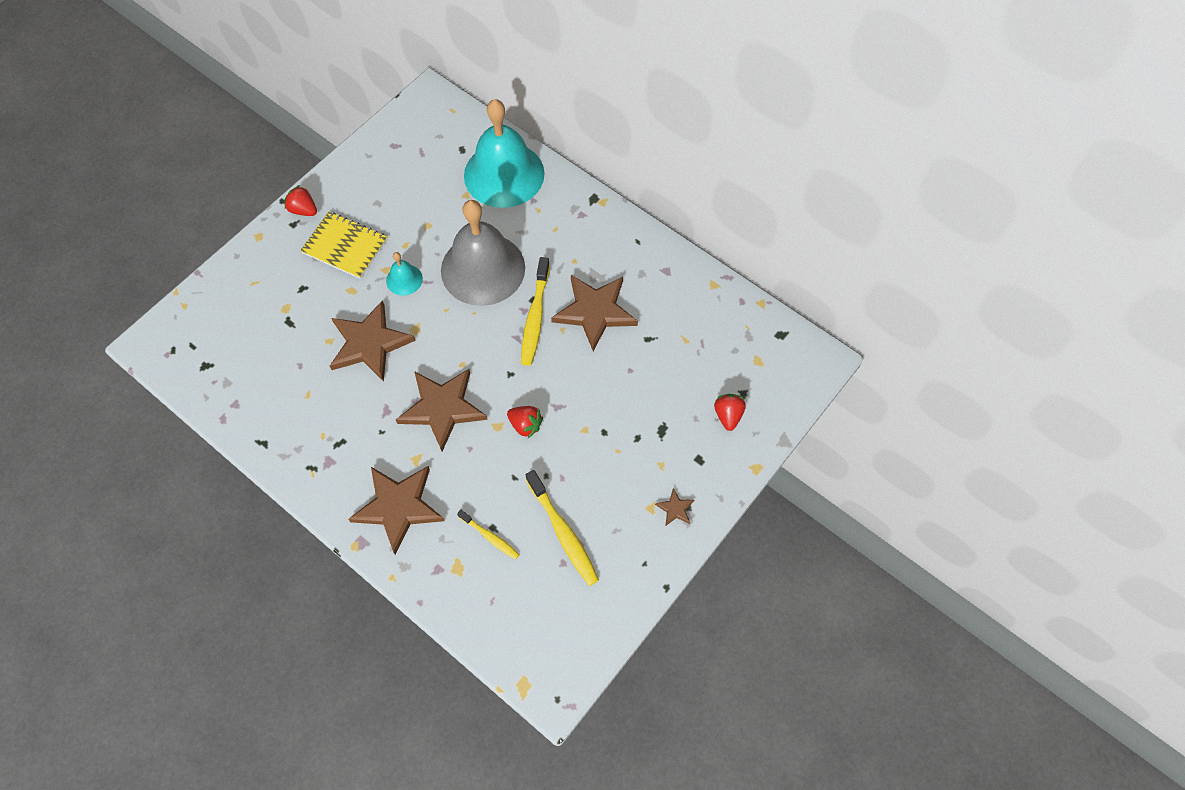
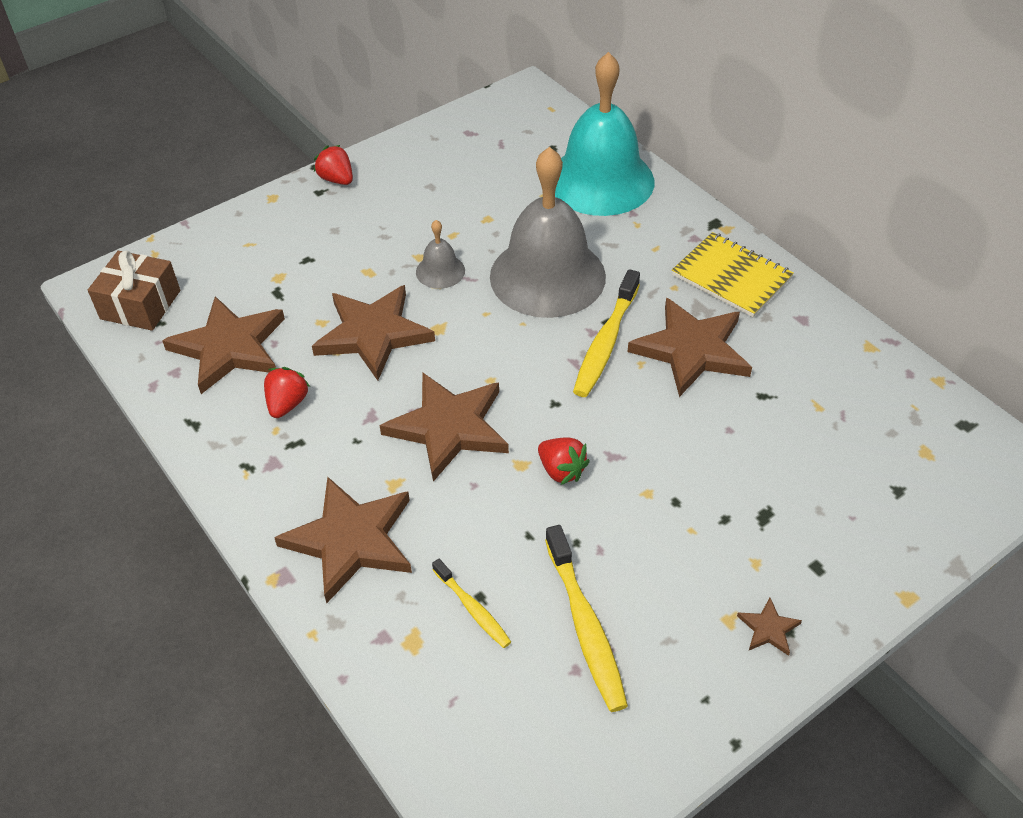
camera: 15 degrees right, 15 degrees down
(189, 353) = (140, 305): none -> brown gift
(268, 376) = (229, 347): none -> brown star
(345, 246) = (375, 224): yellow notebook -> yellow notebook (731, 277)
(404, 279) = (440, 271): turquoise bell -> grey bell
(728, 415) = (870, 515): red strawberry -> red strawberry (287, 404)

